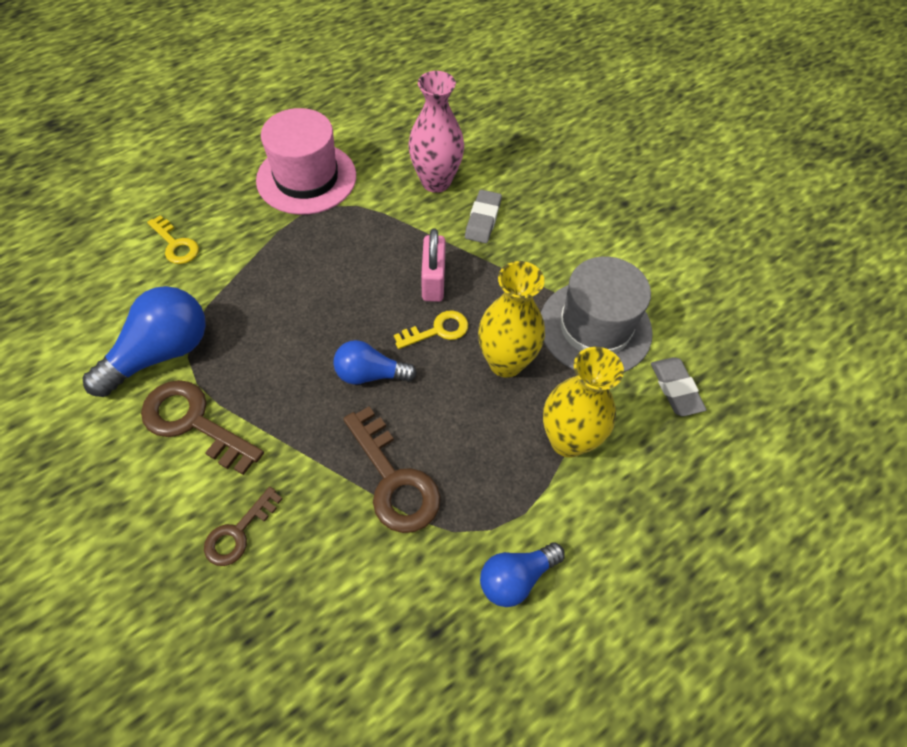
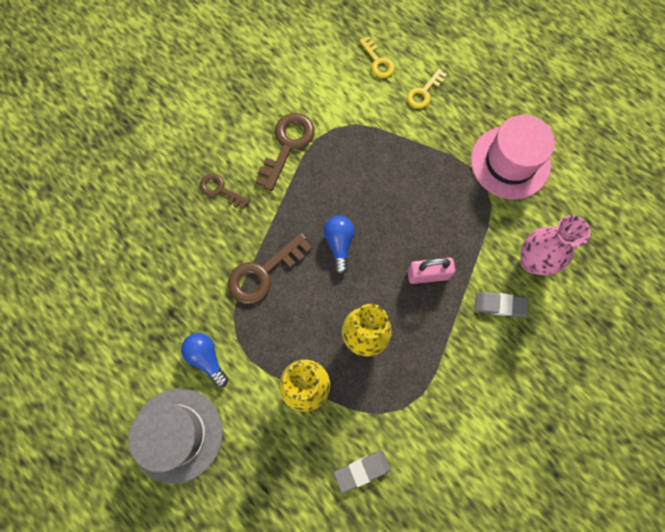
camera: 85 degrees right, 15 degrees up
(161, 353) = (334, 111): blue light bulb -> none
(437, 330) = (383, 284): yellow key -> yellow key (378, 61)
(595, 328) = (407, 404): grey hat -> grey hat (177, 434)

